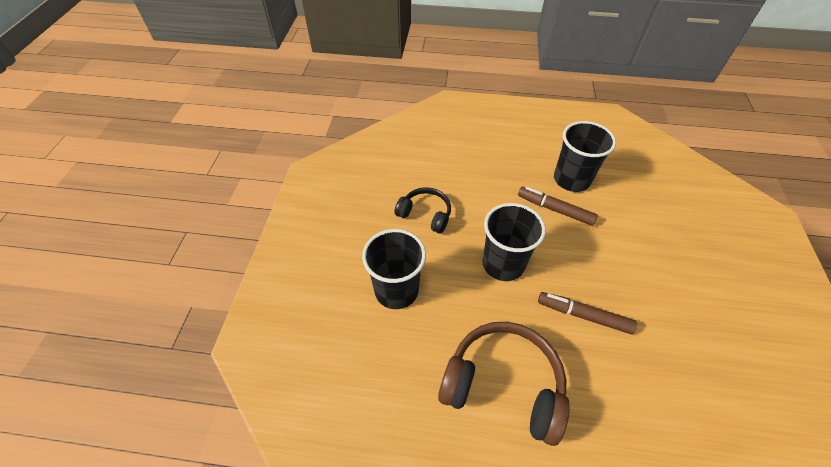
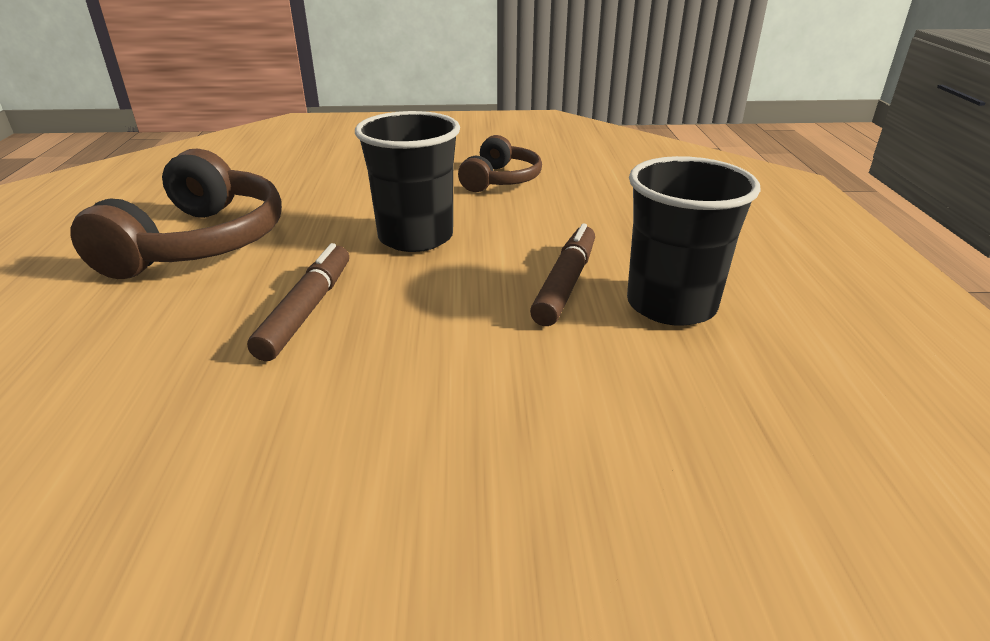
camera: 80 degrees right, 20 degrees down
(396, 290) = (361, 173): black cup -> none
(425, 214) = (500, 180): black headphones -> brown headphones

